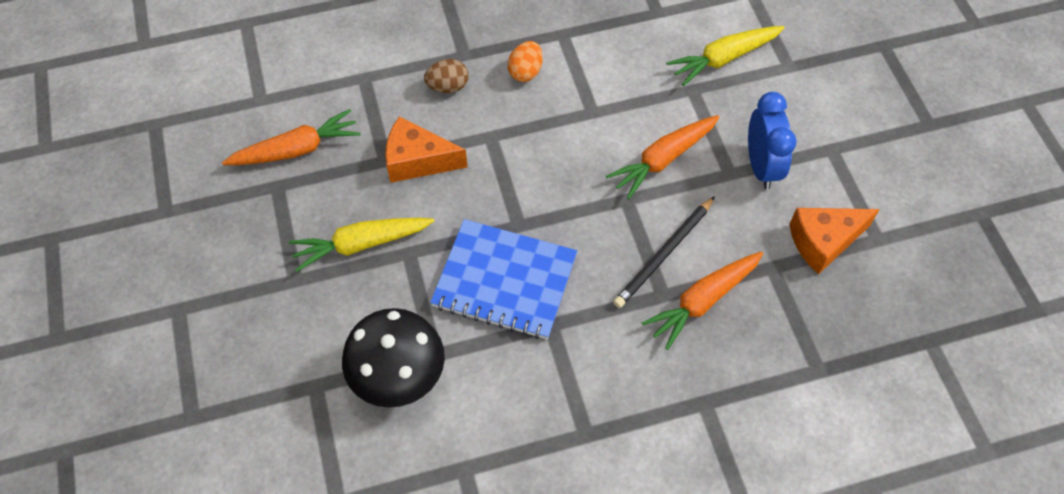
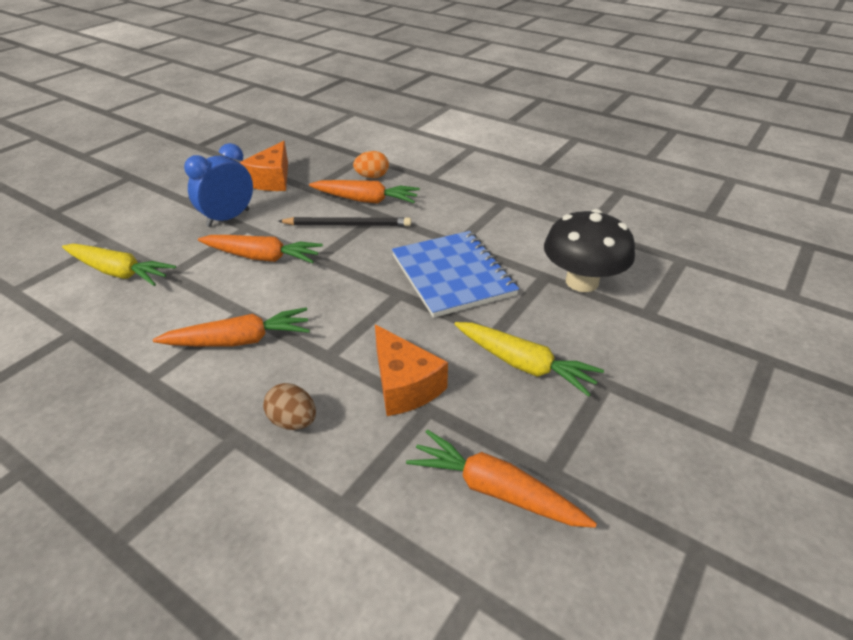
camera: 130 degrees left, 20 degrees down
(525, 72) = (225, 376): orange egg -> orange egg (372, 177)
(557, 95) = (239, 340): none -> orange carrot
(823, 242) = (272, 180): orange cheese -> orange cheese turned 75 degrees clockwise

